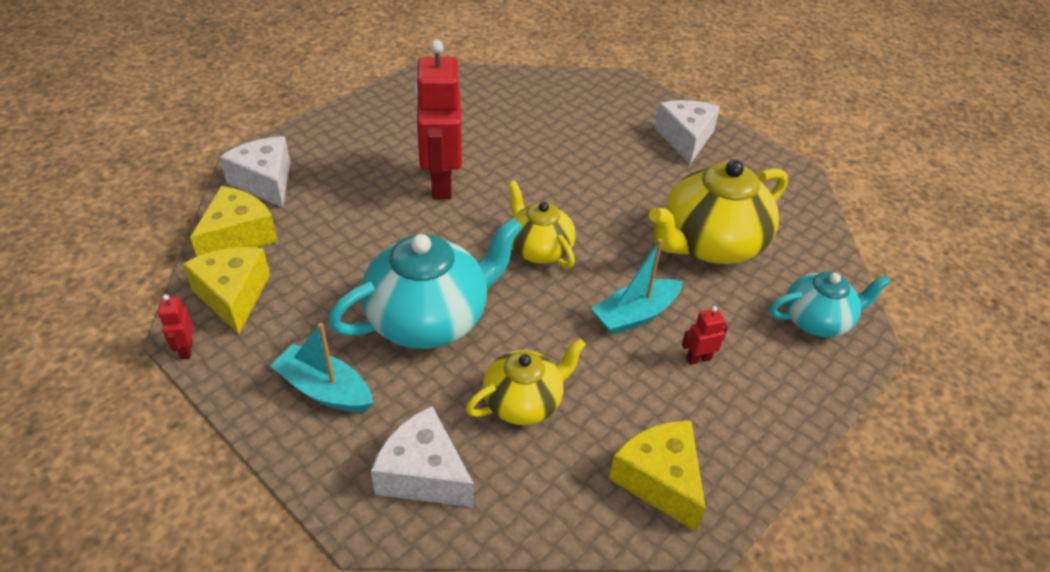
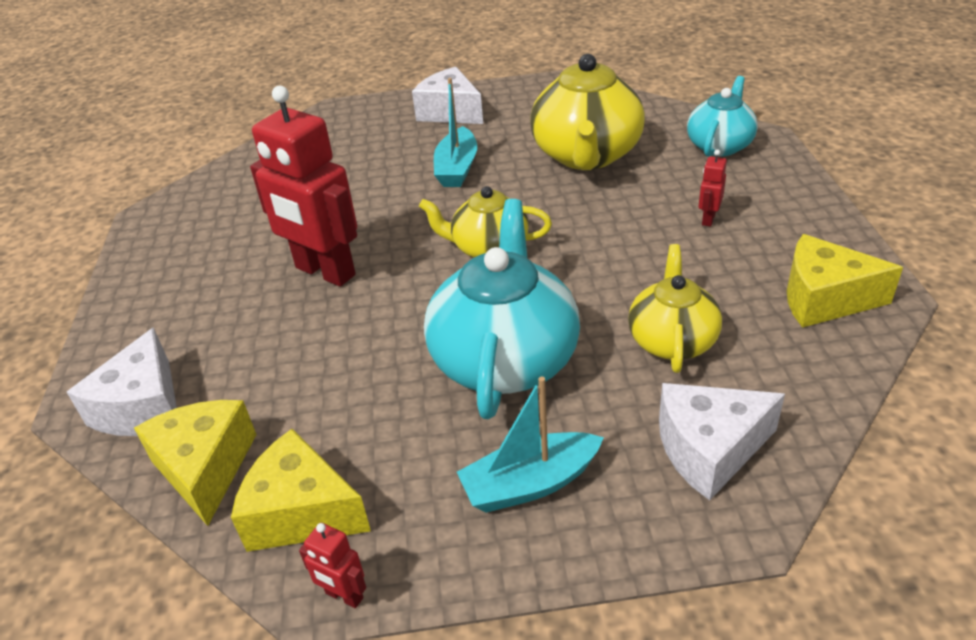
camera: 45 degrees left, 5 degrees down
(265, 182) = (143, 407): white cheese -> white cheese turned 90 degrees counterclockwise
(635, 315) = (627, 229): turquoise boat -> turquoise boat (457, 168)

